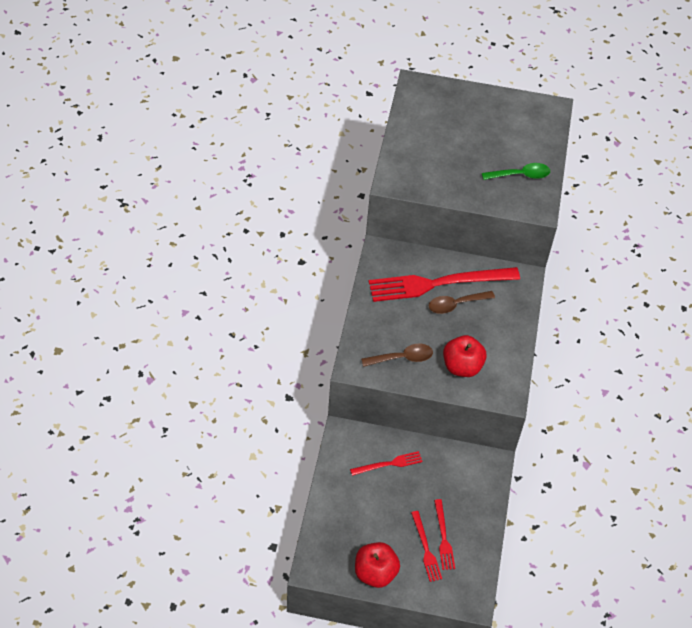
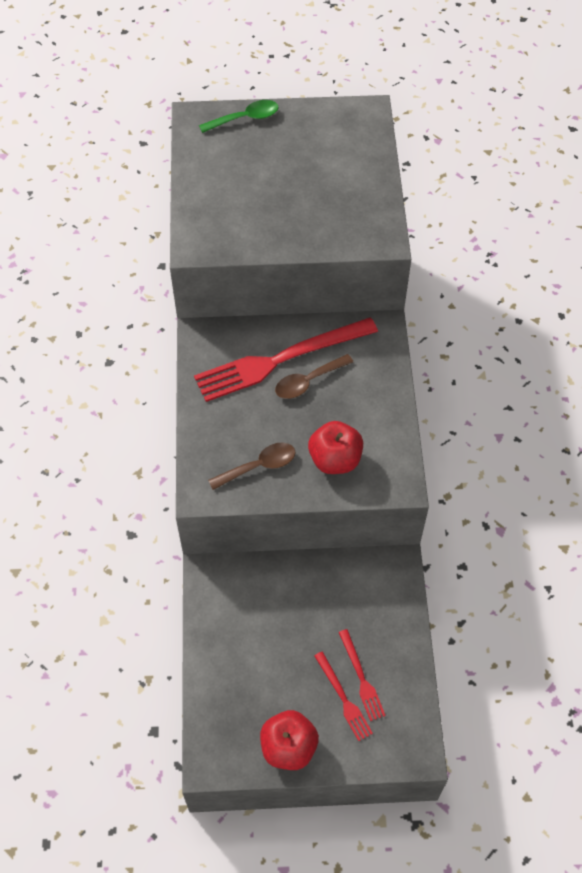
camera: 10 degrees left, 5 degrees up
(389, 464) = (272, 599): red fork -> none
(520, 175) = (350, 203): green spoon -> green spoon (245, 118)

